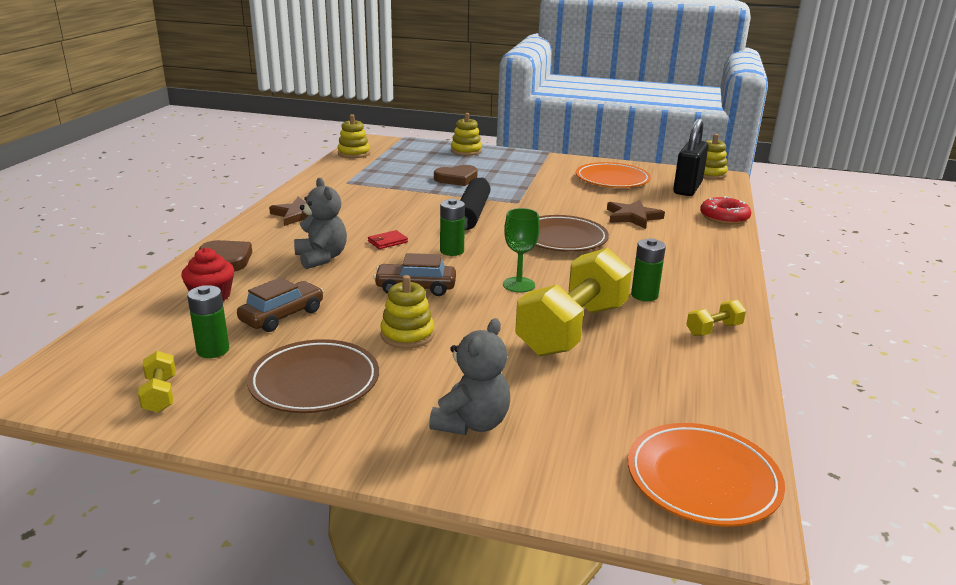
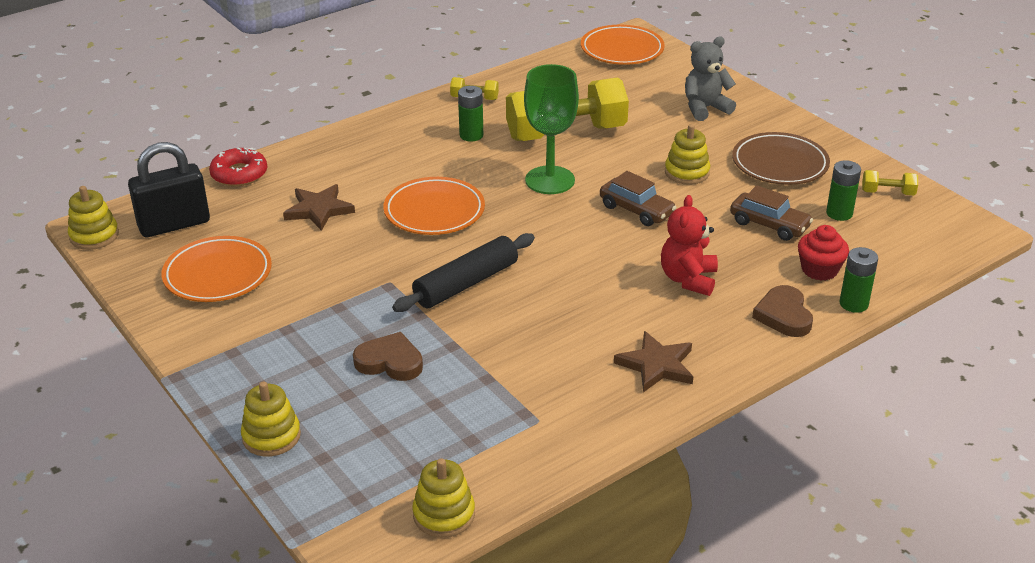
camera: 140 degrees left, 10 degrees up
(160, 394) = (887, 193): yellow dumbbell -> yellow dumbbell turned 75 degrees clockwise
(282, 316) = (769, 225): brown car -> brown car turned 135 degrees counterclockwise
(321, 258) = (688, 279): grey teddy bear -> red teddy bear
(387, 242) = (603, 276): red wallet -> none
(452, 251) = (556, 238): green battery -> green battery (853, 304)
(518, 285) = (550, 180): green goblet -> green goblet, size x1.61
(562, 238) = (434, 211): brown plate -> orange plate

